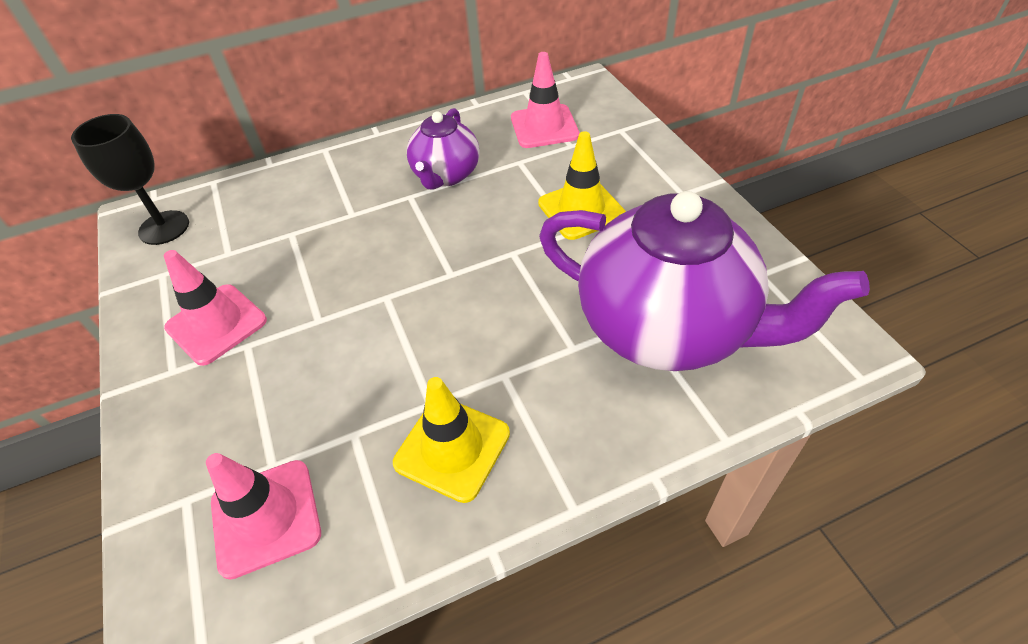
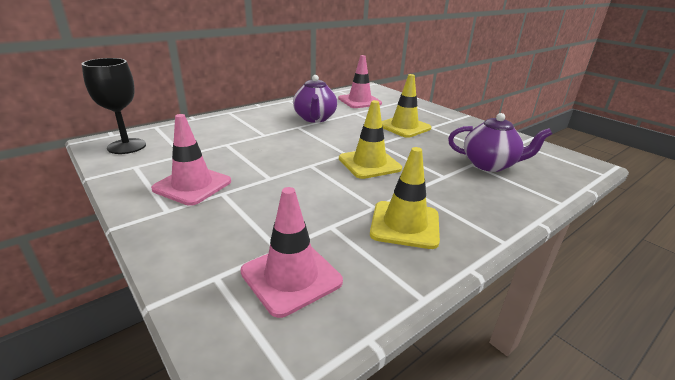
camera: 20 degrees left, 20 degrees down
(473, 303) = (369, 164): none -> yellow traffic cone
(667, 328) = (490, 165): purple teapot -> purple teapot, size x0.53

